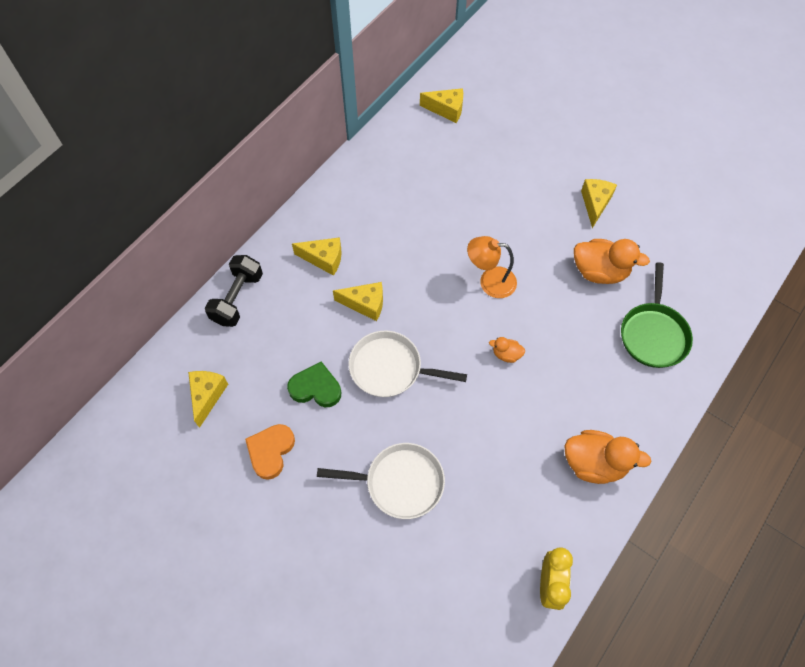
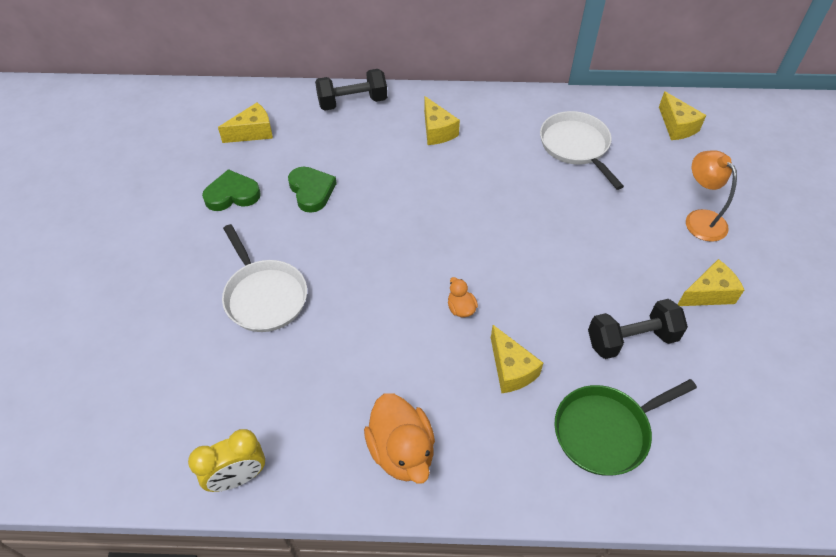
camera: 55 degrees right, 10 degrees down
(270, 451) = (232, 194): orange heart -> green heart
(365, 304) = (419, 179): yellow cheese -> yellow cheese (511, 369)
(390, 368) = (371, 229): white pan -> white pan (576, 146)
(490, 281) = (527, 254): orange lamp -> orange lamp (700, 219)
(599, 271) = (631, 339): orange duck -> black dumbbell

